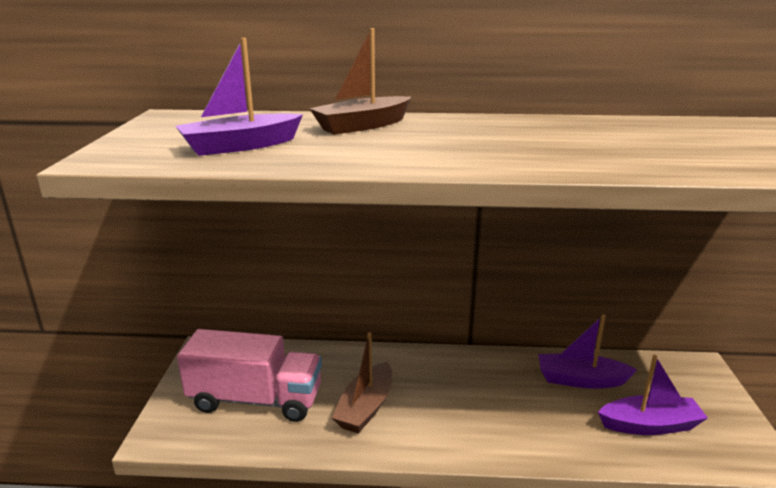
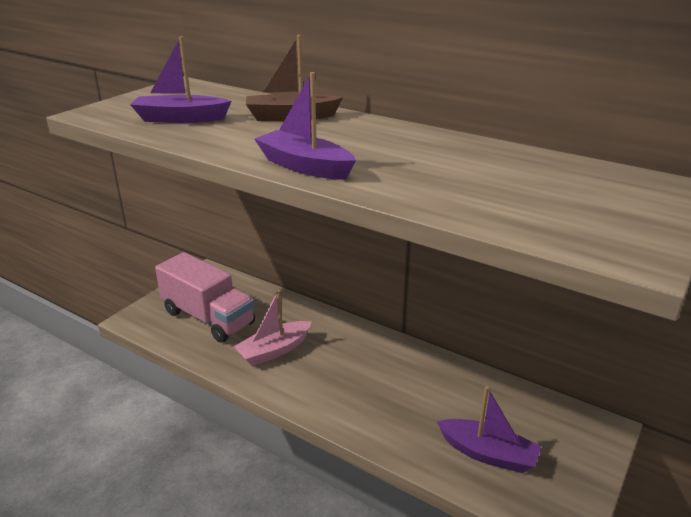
camera: 30 degrees right, 5 degrees up
(365, 407) = (274, 350): brown boat -> pink boat
(581, 380) = (467, 395): purple boat -> purple boat (305, 166)

